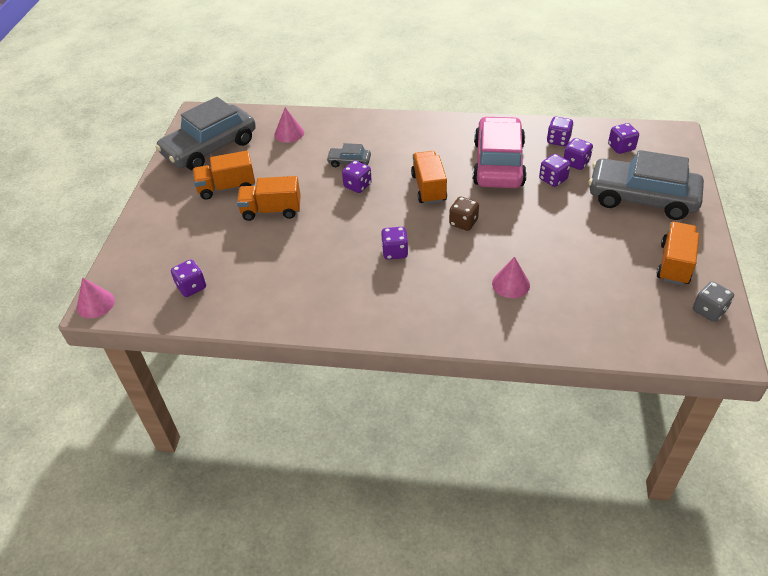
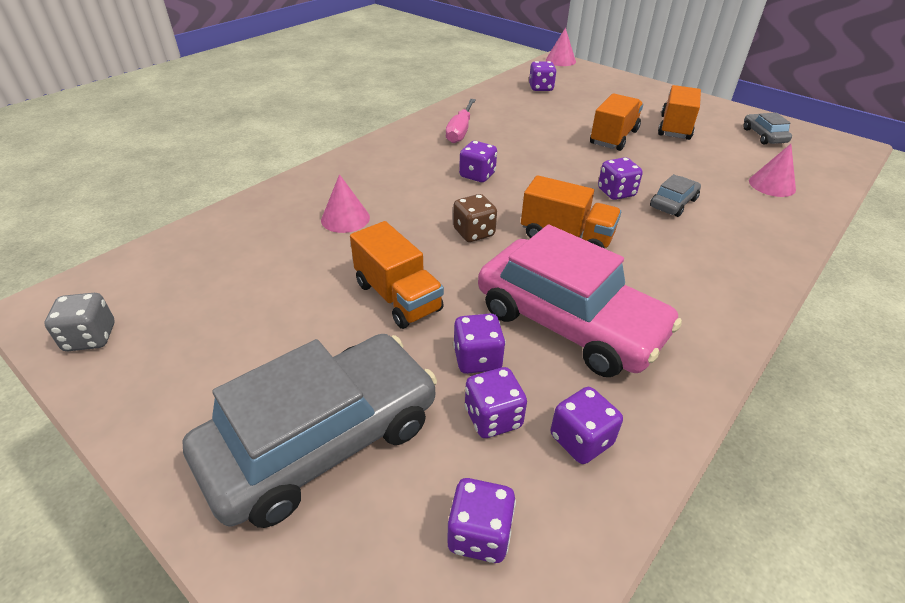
camera: 120 degrees right, 5 degrees down
(210, 148) = (763, 136): grey car -> grey car, size x0.43
(331, 295) = (460, 131): none -> pink screwdriver
(674, 264) = (180, 365): orange truck -> orange truck (398, 297)

